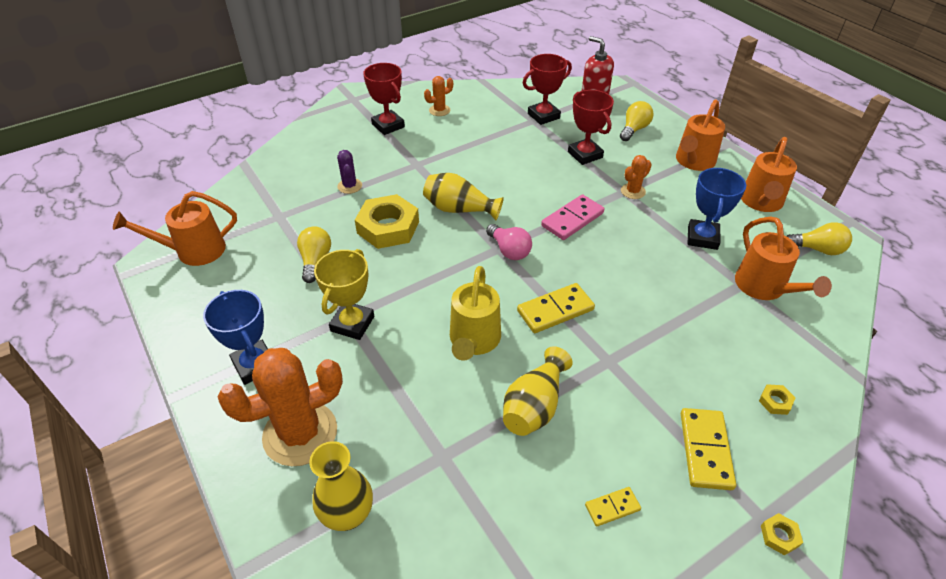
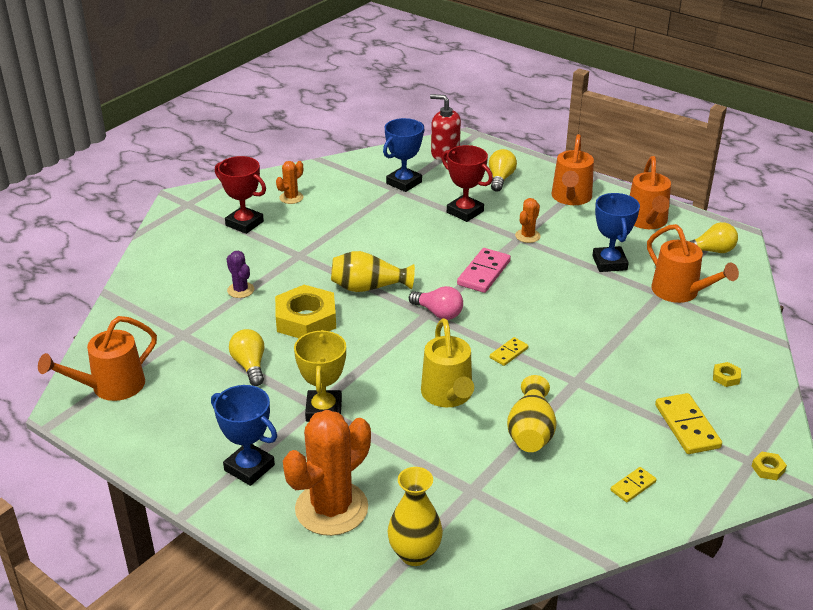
camera: 20 degrees left, 10 degrees down
(543, 116) = (404, 183): red trophy -> blue trophy
(555, 310) = (508, 353): yellow domino -> yellow domino, size x0.56

